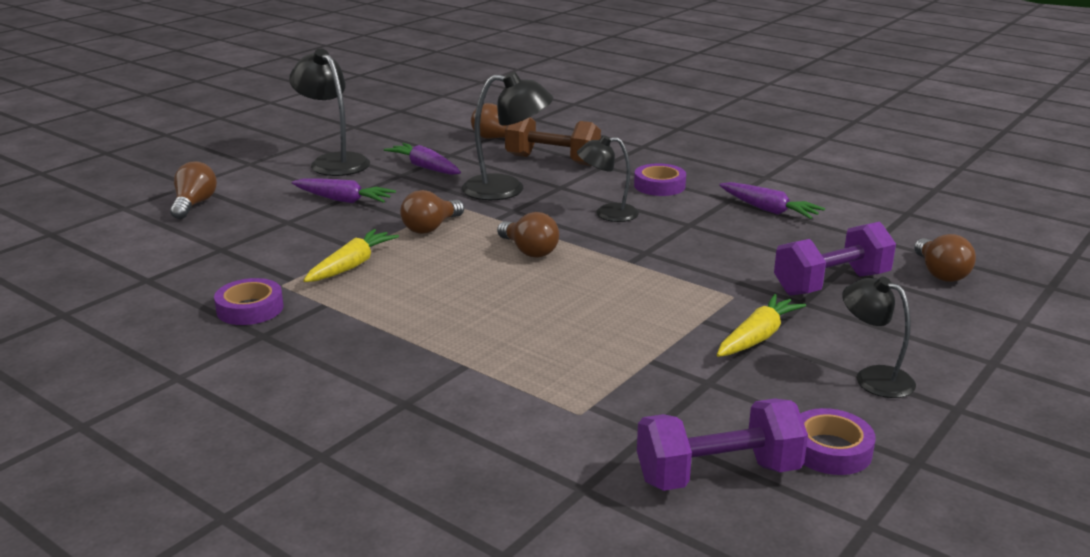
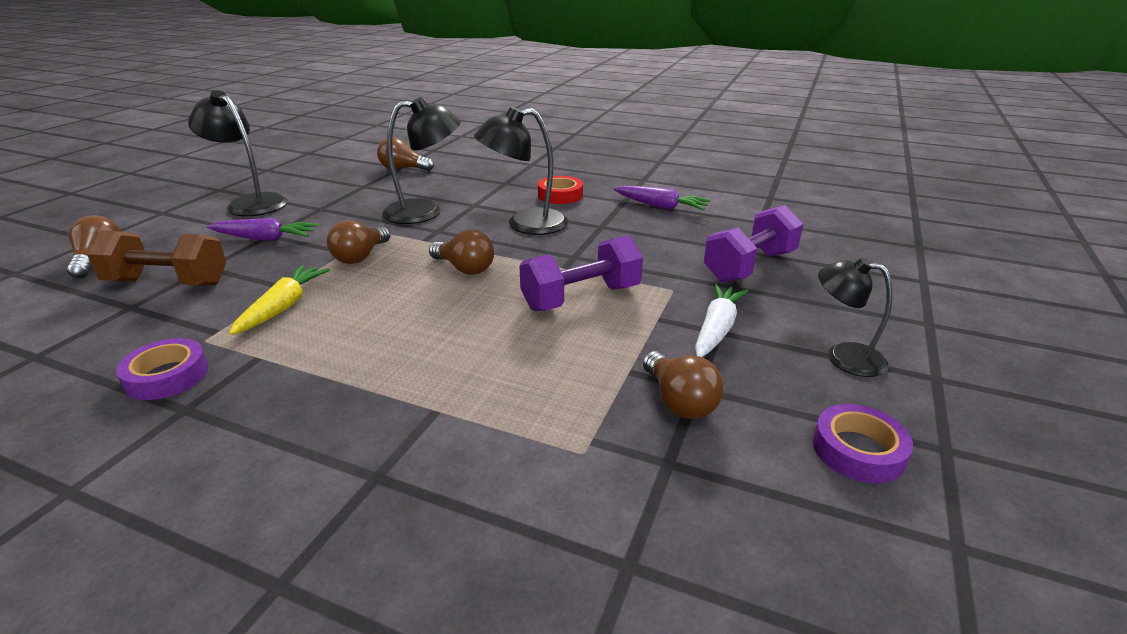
camera: 15 degrees left, 5 degrees up
(425, 167) = (342, 200): purple carrot -> none
(552, 160) = (459, 182): brown dumbbell -> brown dumbbell (168, 283)
(607, 213) = (525, 224): black lamp -> black lamp, size x1.53
(659, 186) = (560, 195): purple tape -> red tape
(718, 475) = (767, 509): purple dumbbell -> purple dumbbell (581, 298)
(757, 337) = (716, 329): yellow carrot -> white carrot
(940, 273) = (829, 245): brown light bulb -> brown light bulb (679, 401)

